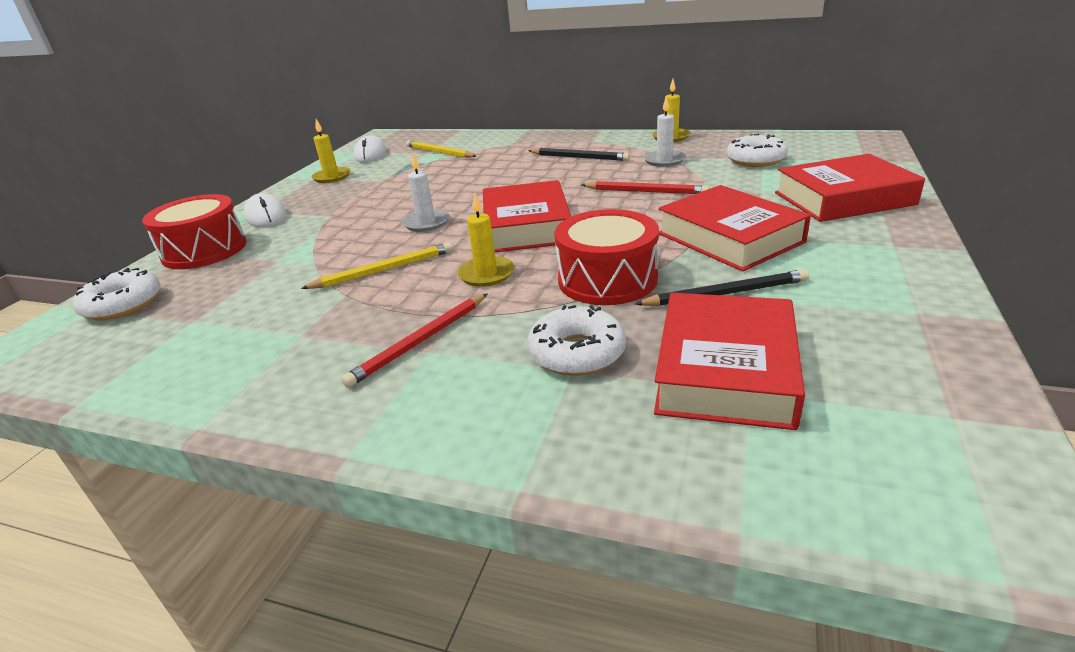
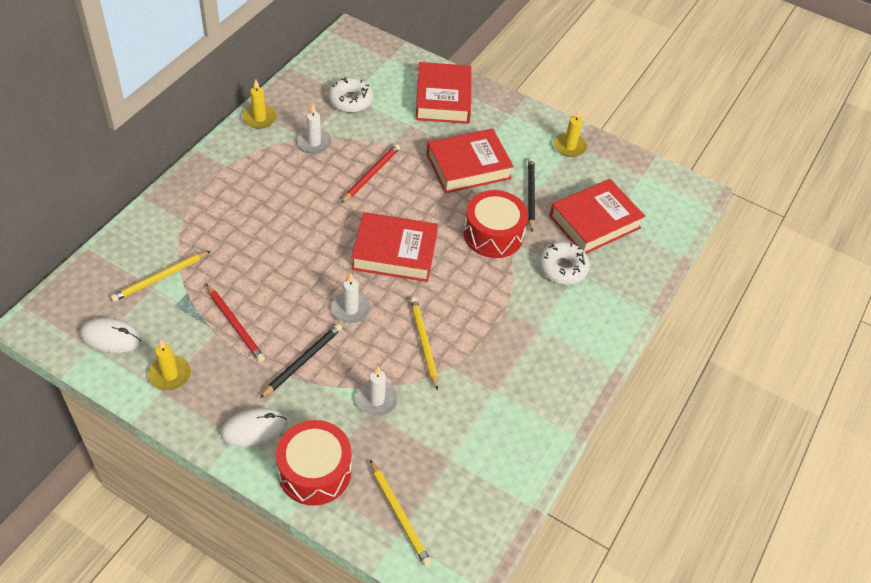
camera: 85 degrees left, 20 degrees up
(123, 305) = (399, 515): white donut -> yellow pencil
(294, 261) = (376, 400): none -> white candle
(420, 342) = (527, 331): red pencil -> red pencil (235, 324)
(486, 274) = (459, 288): yellow candle -> yellow candle (569, 146)
(579, 157) = (265, 185): black pencil -> black pencil (303, 361)
(725, 370) = (595, 222): red book -> red book turned 60 degrees counterclockwise

